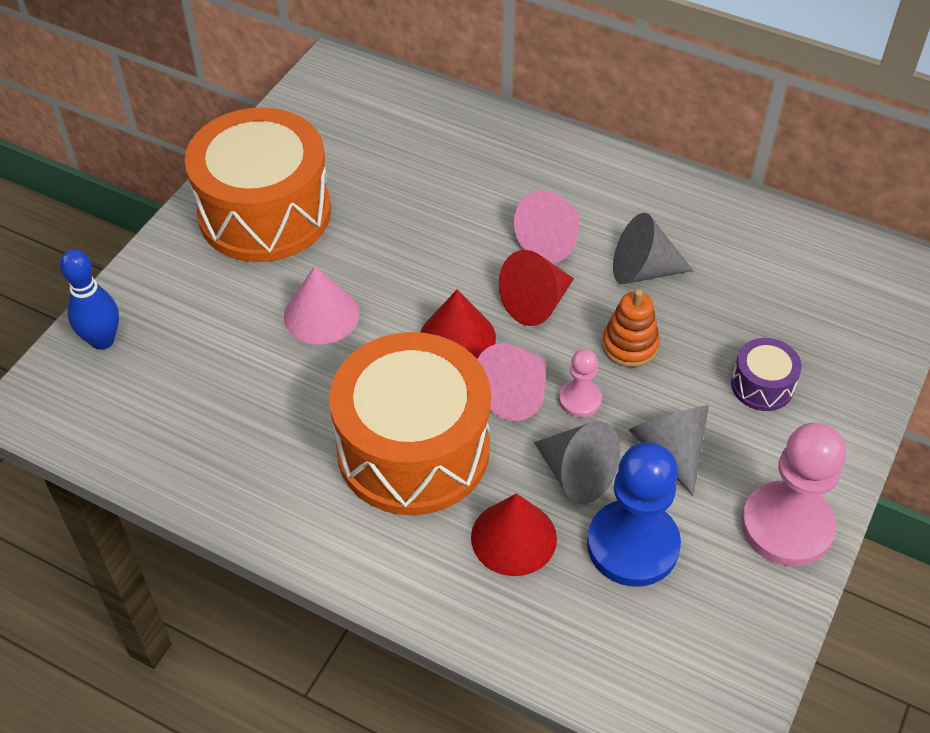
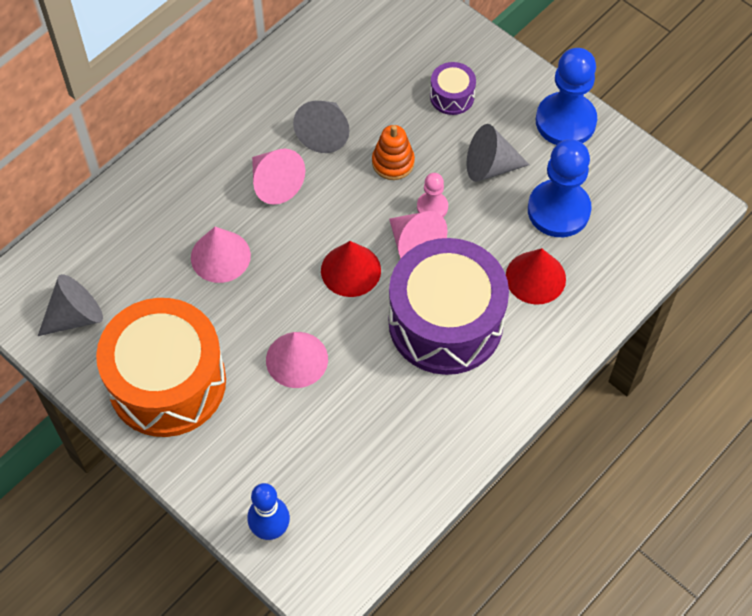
camera: 75 degrees left, 10 degrees up
(413, 449) = (445, 322): orange drum -> purple drum
(436, 218) = (220, 256): none -> pink cone
(536, 303) = (333, 210): red cone -> none
(576, 474) = (494, 226): grey cone -> grey cone (75, 316)
(787, 526) = (565, 121): pink pawn -> blue pawn

